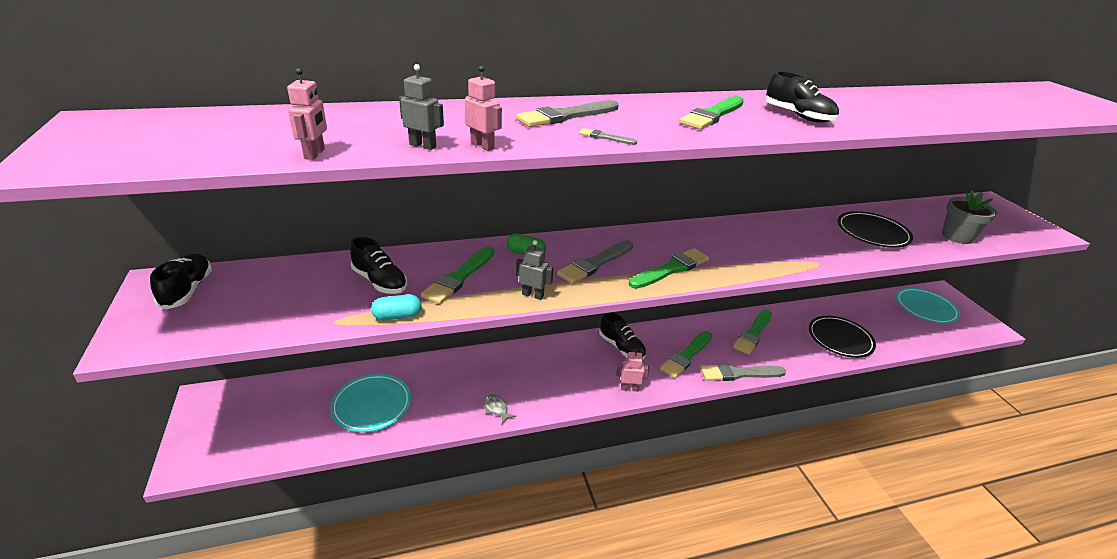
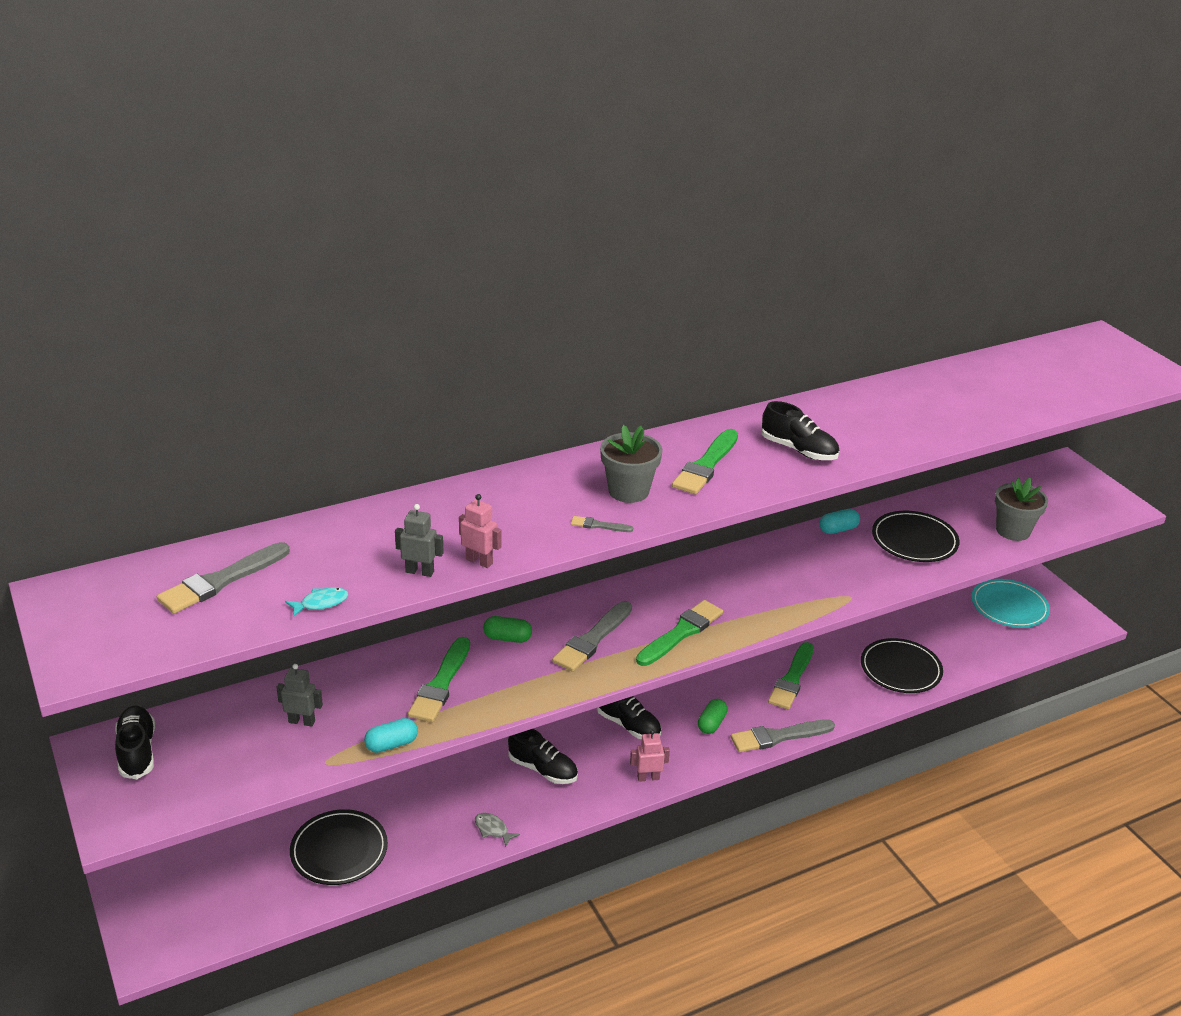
camera: 10 degrees left, 0 degrees up
(315, 154) = (321, 603): pink robot -> turquoise fish
(372, 405) = (339, 850): turquoise plate -> black plate
(380, 281) = (352, 704): black shoe -> black shoe (543, 769)
(532, 295) = (532, 693): grey robot -> grey robot (302, 721)
(566, 116) = (548, 495): grey brush -> grey brush (221, 581)
(639, 121) = (628, 491): none -> grey flower pot
(686, 356) = (711, 723): green brush -> green capsule
(808, 218) = (838, 529): none -> turquoise capsule

